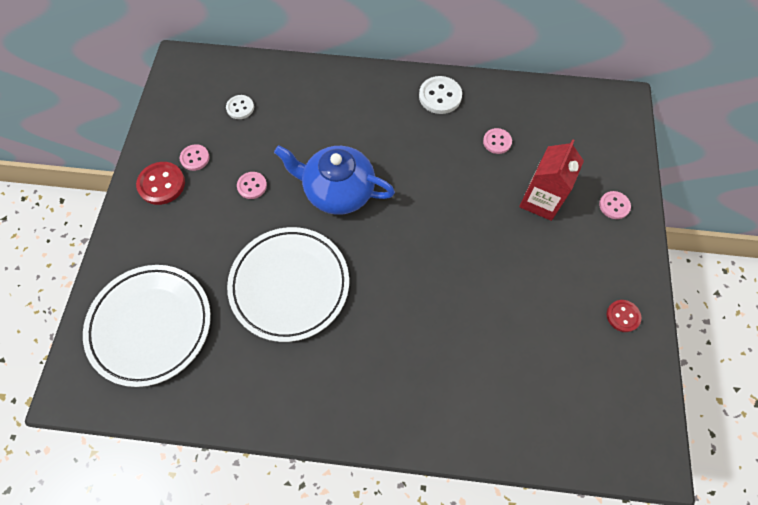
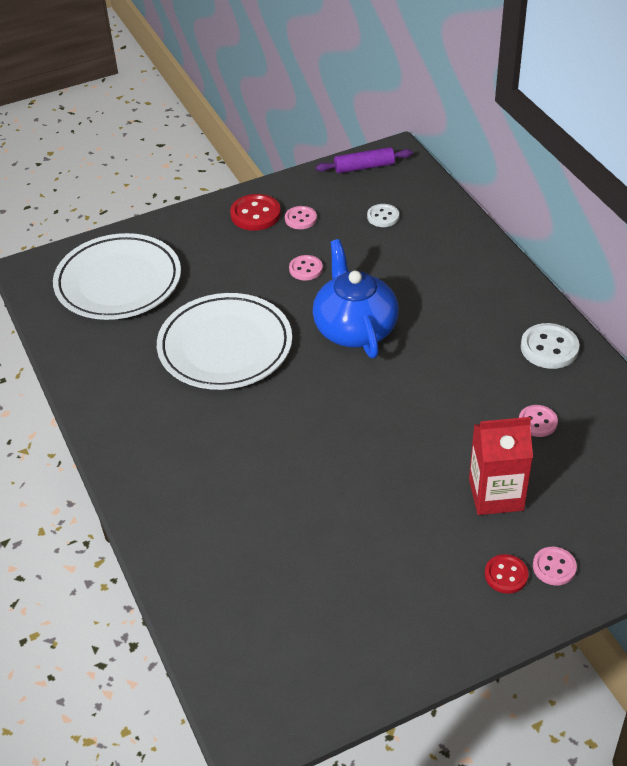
camera: 60 degrees right, 20 degrees down
(176, 87) = (364, 167): none -> purple rolling pin
(622, 316) = (409, 634): red button -> red button (506, 575)

